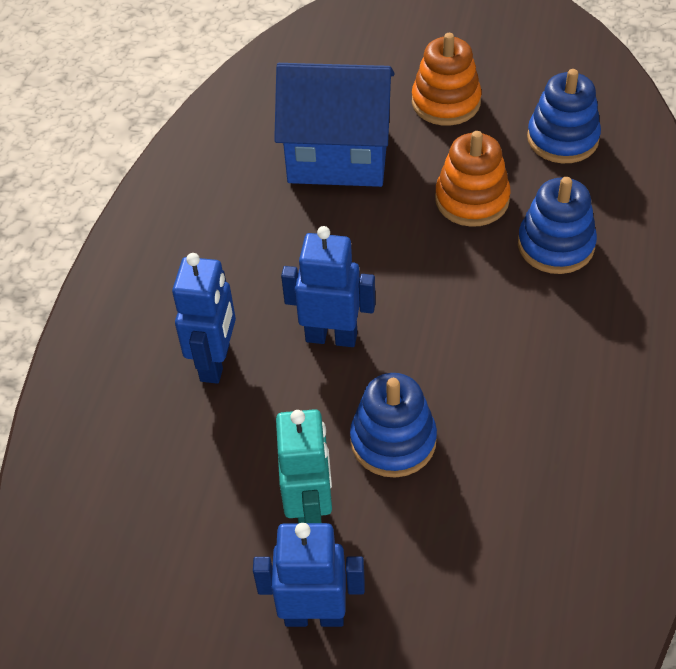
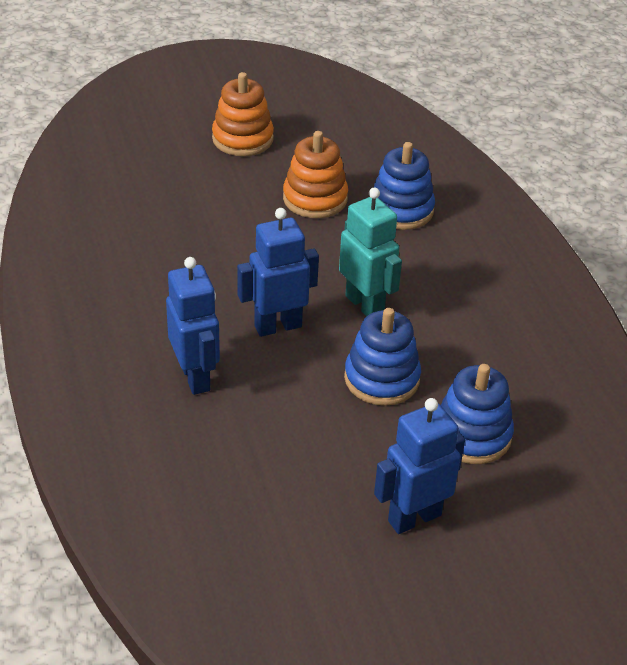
camera: 35 degrees left, 10 degrees down
(310, 511) = (355, 450): turquoise robot -> turquoise robot (365, 305)
(338, 156) = (183, 200): blue house -> none
(562, 138) = (352, 139): blue stacking toy -> blue stacking toy (472, 435)

